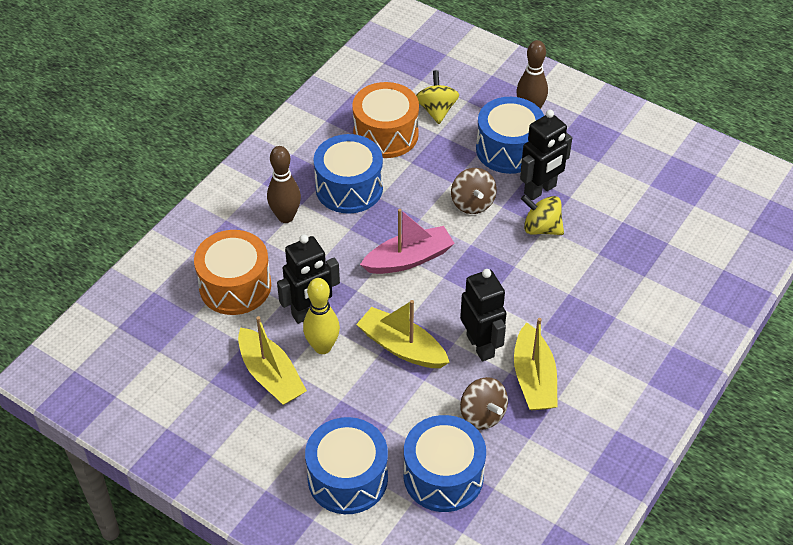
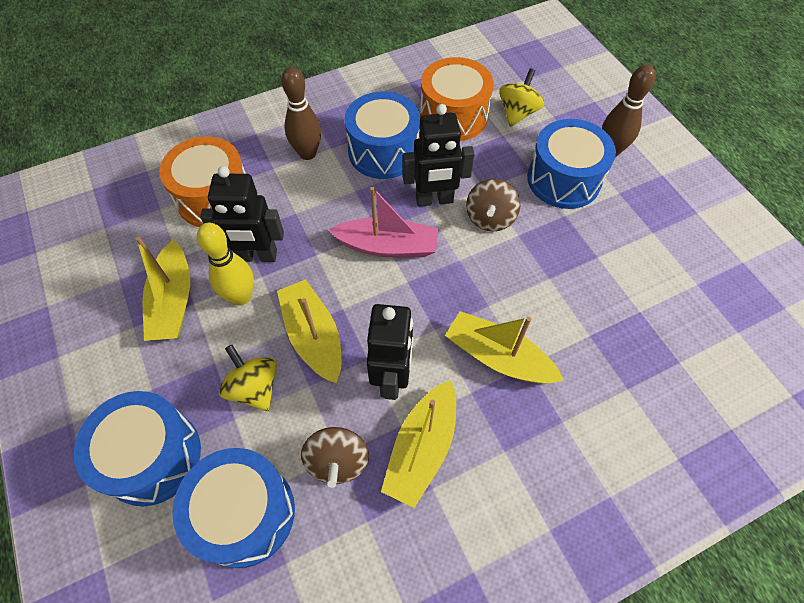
camera: 30 degrees right, 10 degrees up
(540, 190) = (569, 235): black robot -> black robot (434, 200)
(541, 228) = (544, 277): yellow spinning top -> yellow spinning top (254, 388)
(545, 297) = (498, 357): none -> yellow boat

